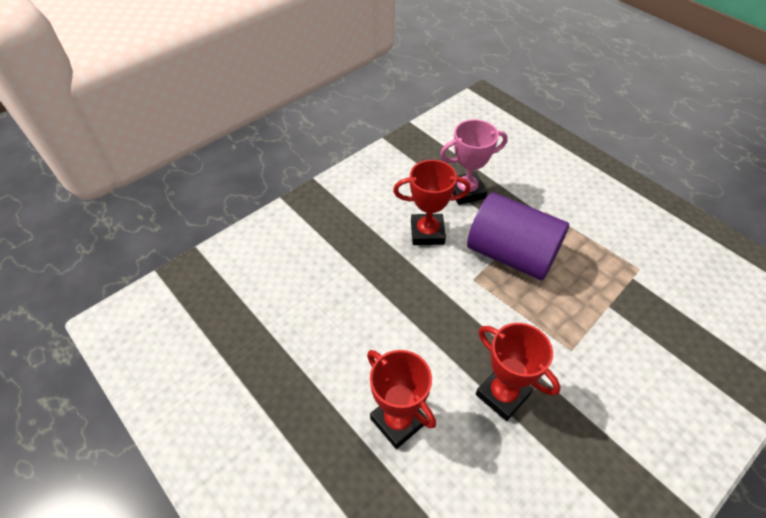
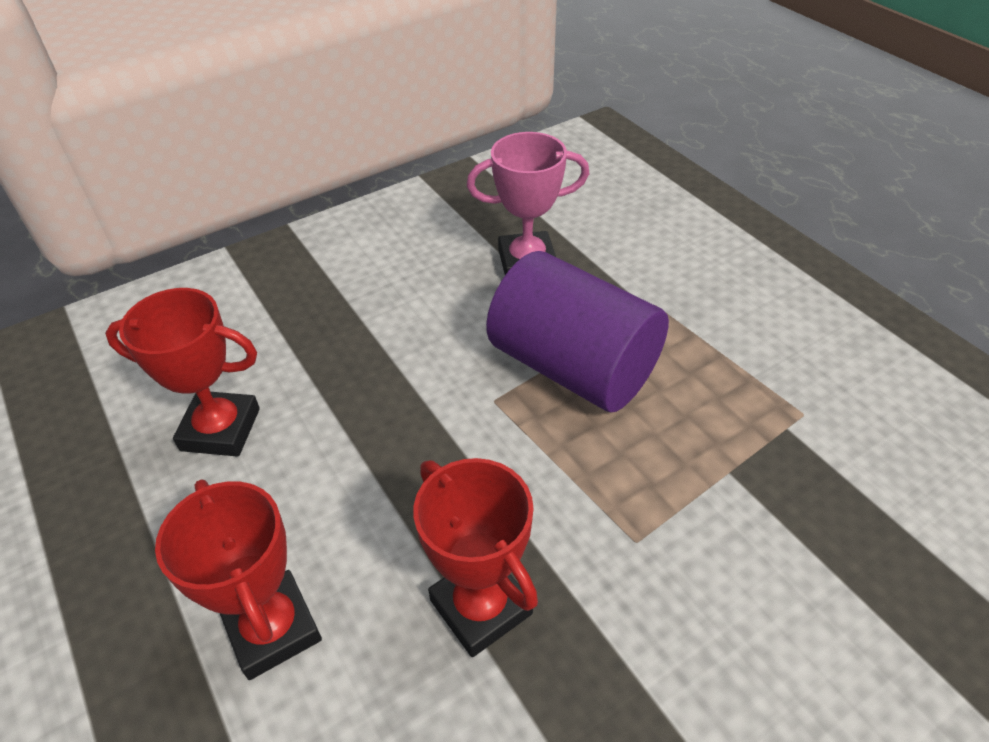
camera: 10 degrees right, 5 degrees down
(427, 233) = (440, 319): red trophy -> red trophy (220, 429)

